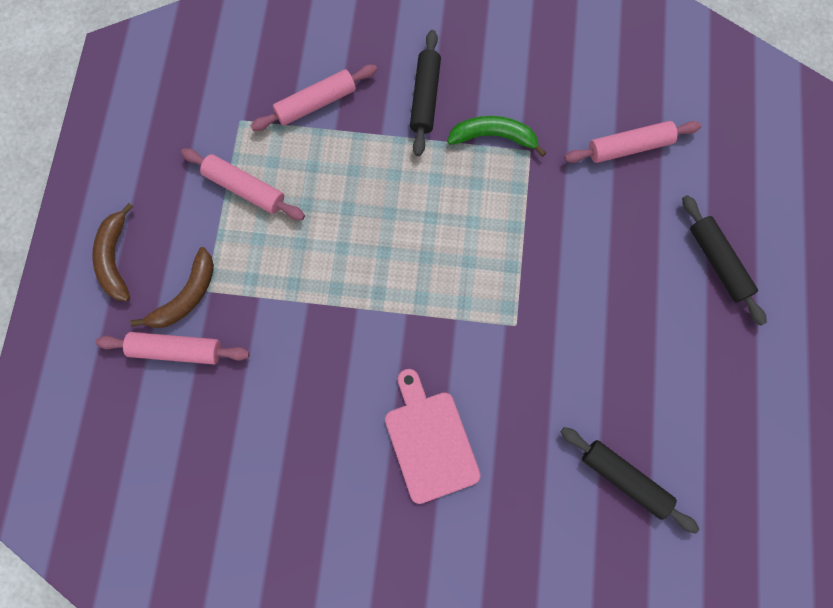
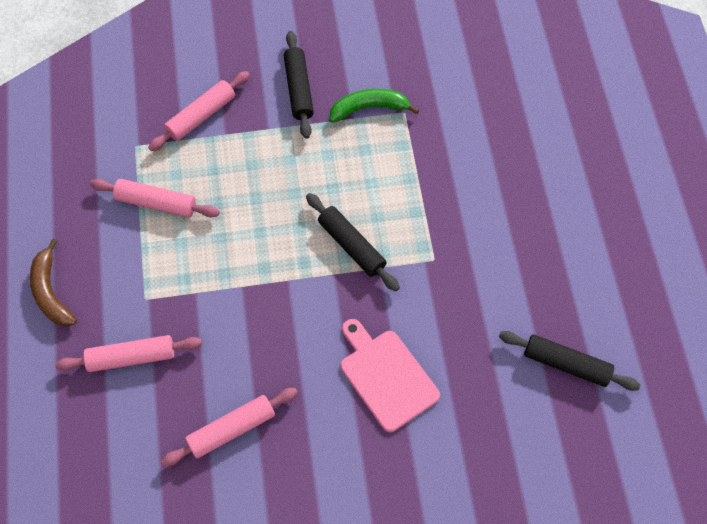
camera: 15 degrees left, 10 degrees down
(186, 296) = (127, 309): brown banana -> none
(629, 147) = (489, 90): pink rolling pin -> pink rolling pin (232, 429)
(718, 263) = (593, 166): black rolling pin -> black rolling pin (351, 246)

